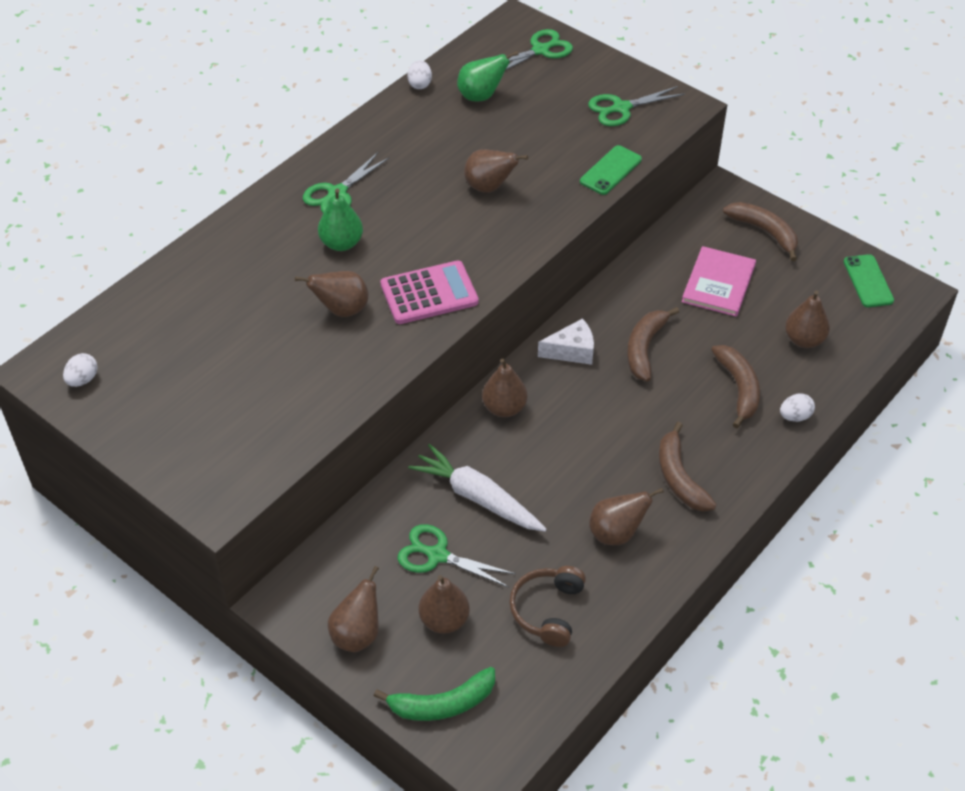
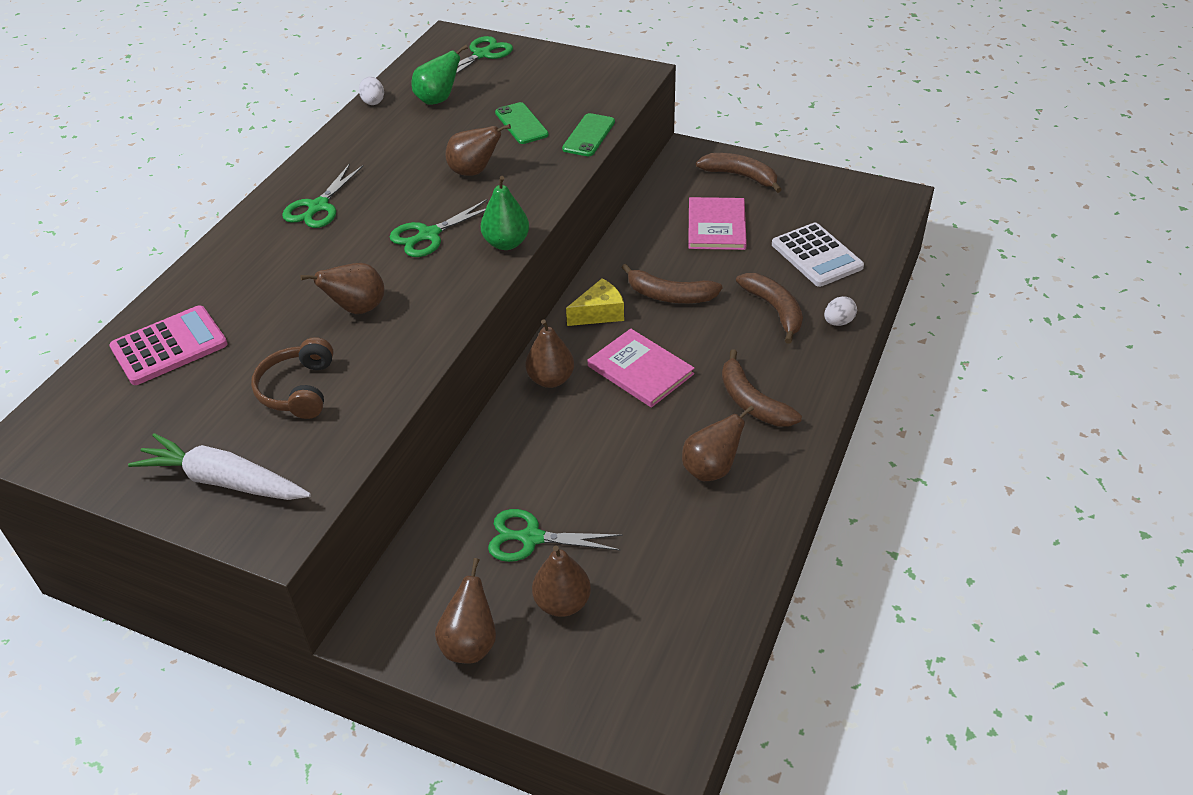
camera: 15 degrees left, 5 degrees down
(83, 380) = (76, 440): white egg -> none
(341, 243) = (337, 249): green pear -> green pear (506, 243)
(429, 293) = (446, 274): pink calculator -> pink calculator (169, 346)
(442, 704) = (592, 693): green banana -> none
(477, 497) = (553, 470): white carrot -> white carrot (223, 481)
(548, 610) = (670, 563): brown headphones -> brown headphones (298, 390)
(572, 351) = (599, 313): white cheese -> yellow cheese
(589, 419) = (640, 370): none -> pink book
(621, 108) = (578, 85): green scissors -> green scissors (429, 235)
(645, 348) = (670, 295): brown banana -> brown banana turned 75 degrees counterclockwise
(804, 340) = (816, 256): brown pear -> white calculator
(868, 281) = (852, 196): green phone -> green phone (521, 124)

